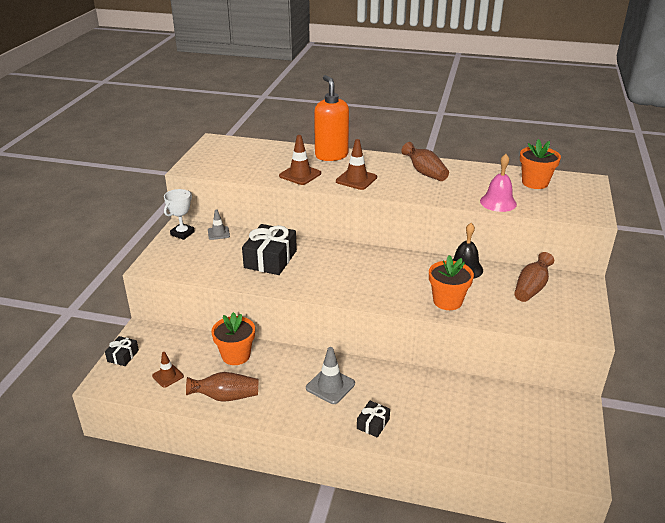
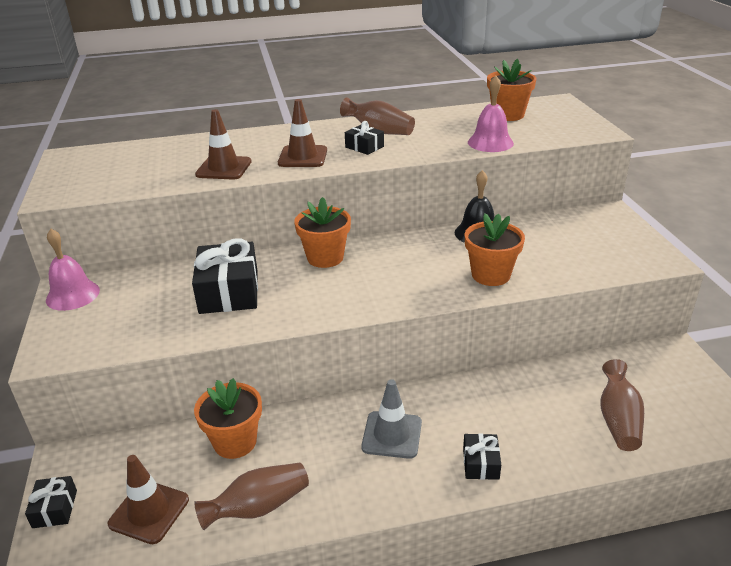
camera: 25 degrees left, 0 degrees up
(168, 376) = (149, 512): brown traffic cone -> brown traffic cone, size x1.56
(182, 233) = (72, 295): white trophy -> pink bell
(218, 233) = (129, 279): grey traffic cone -> none
(331, 155) = (247, 138): orange soap dispenser -> none
(345, 254) = (325, 257): none -> orange flower pot
(404, 182) = (364, 147): none -> black gift
(531, 288) = (565, 233): brown vase -> brown vase (618, 420)

